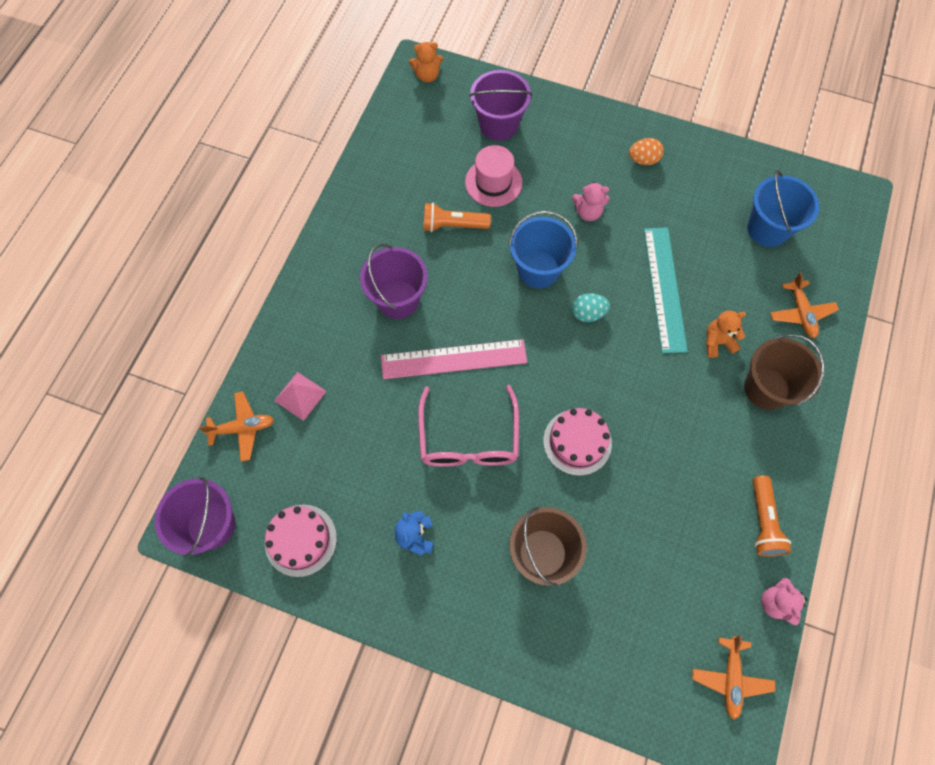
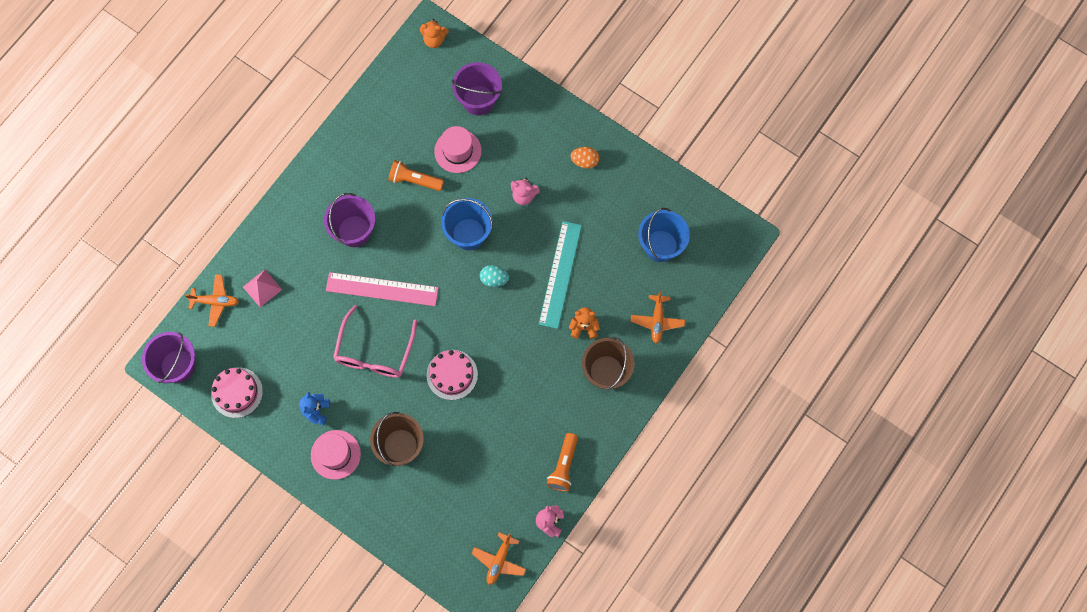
camera: 15 degrees right, 5 degrees up
(459, 589) = (335, 454): none -> pink hat

